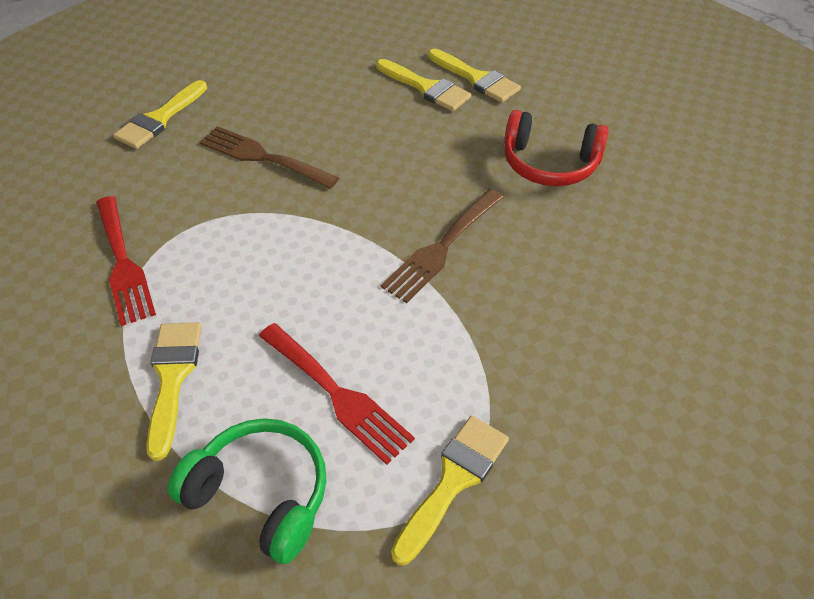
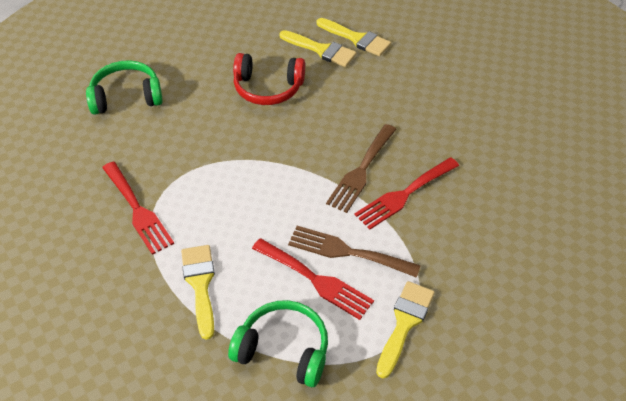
camera: 10 degrees left, 0 degrees up
(159, 119) = (126, 97): yellow brush -> green headphones
(262, 157) = (214, 118): brown fork -> brown fork (347, 252)
(495, 288) = (404, 195): none -> red fork
(549, 163) = (423, 100): red headphones -> red headphones (268, 88)

